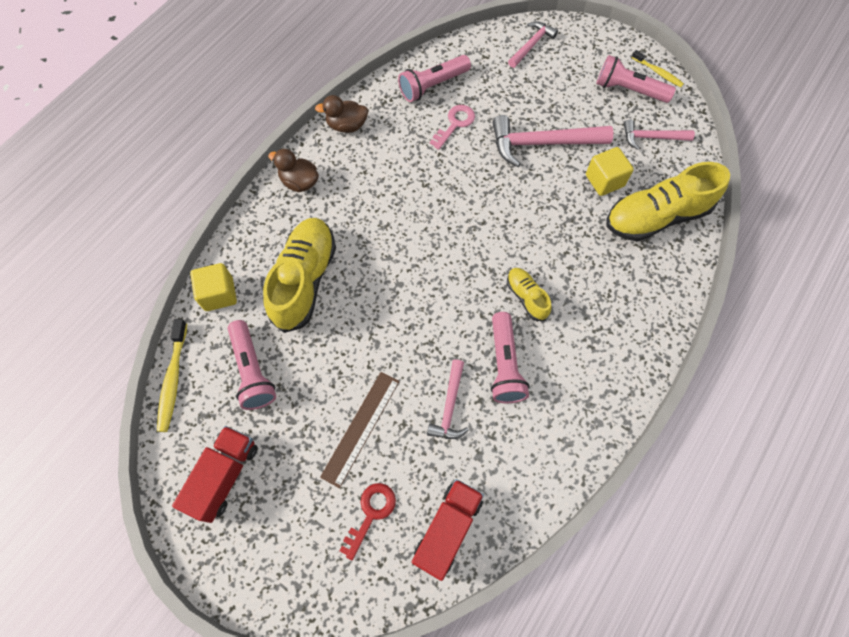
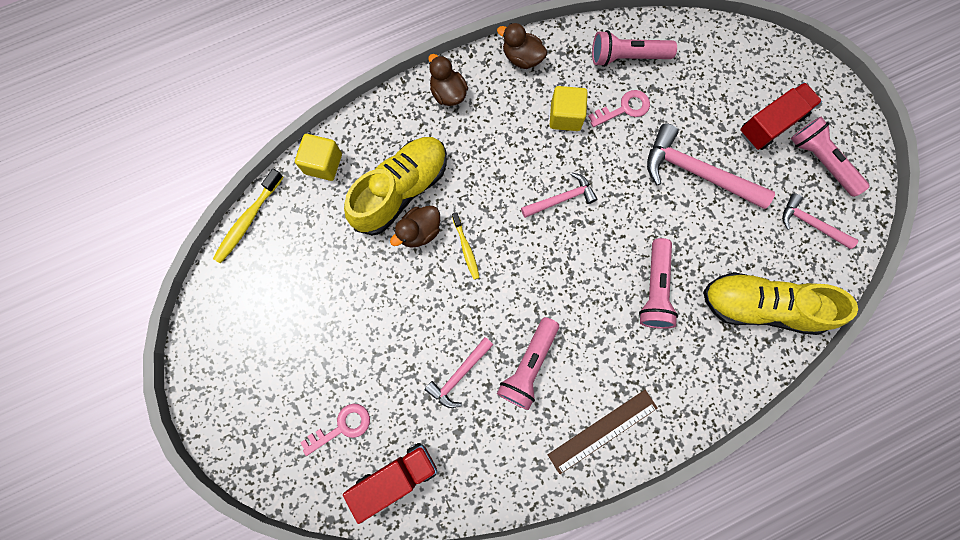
camera: 30 degrees right, 10 degrees up
(224, 476) = (245, 326): red truck -> red truck (771, 124)
(252, 371) = (314, 249): pink flashlight -> pink flashlight (654, 289)
(341, 305) = (419, 232): none -> brown duck
(361, 428) = (375, 350): brown ruler -> brown ruler (603, 431)
(371, 514) = (342, 427): red key -> pink key
(526, 297) = (586, 315): yellow shoe -> none
(531, 45) = (752, 62): pink hammer -> pink hammer (561, 199)
(604, 180) = (733, 243): yellow cube -> yellow cube (565, 116)
(658, 72) = (864, 158): yellow toothbrush -> yellow toothbrush (466, 248)

